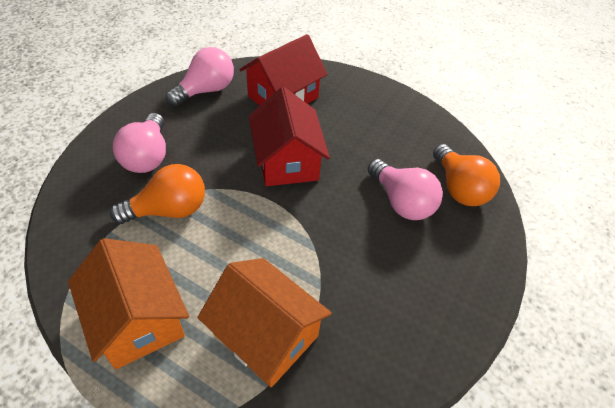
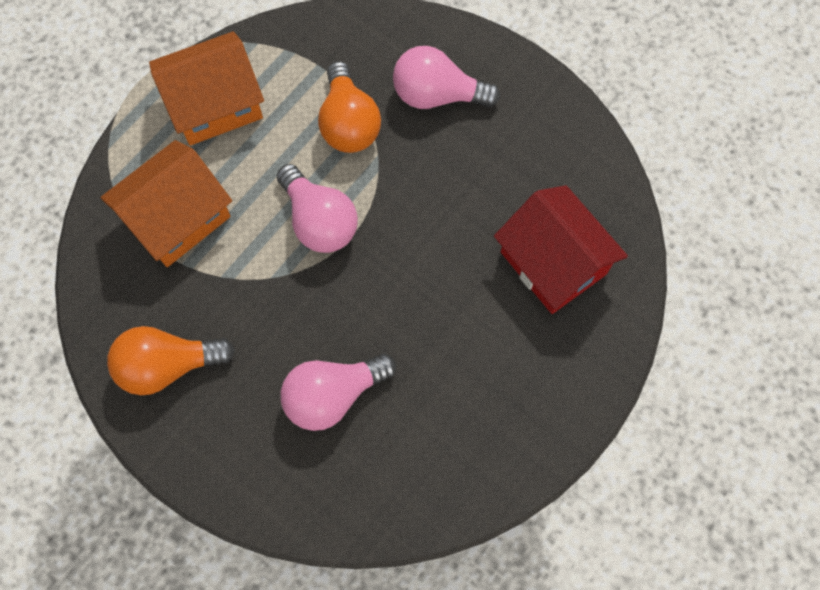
camera: 100 degrees right, 20 degrees up
(206, 90) = (568, 158): pink light bulb -> pink light bulb (319, 221)
(287, 161) = (418, 258): red house -> none
(459, 188) = (349, 483): orange light bulb -> orange light bulb (168, 365)

